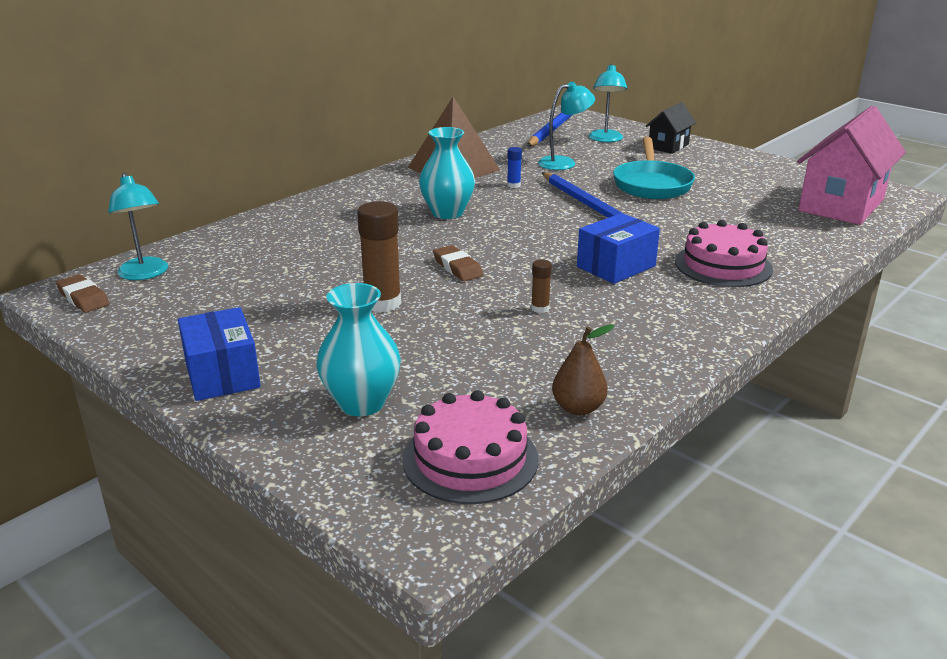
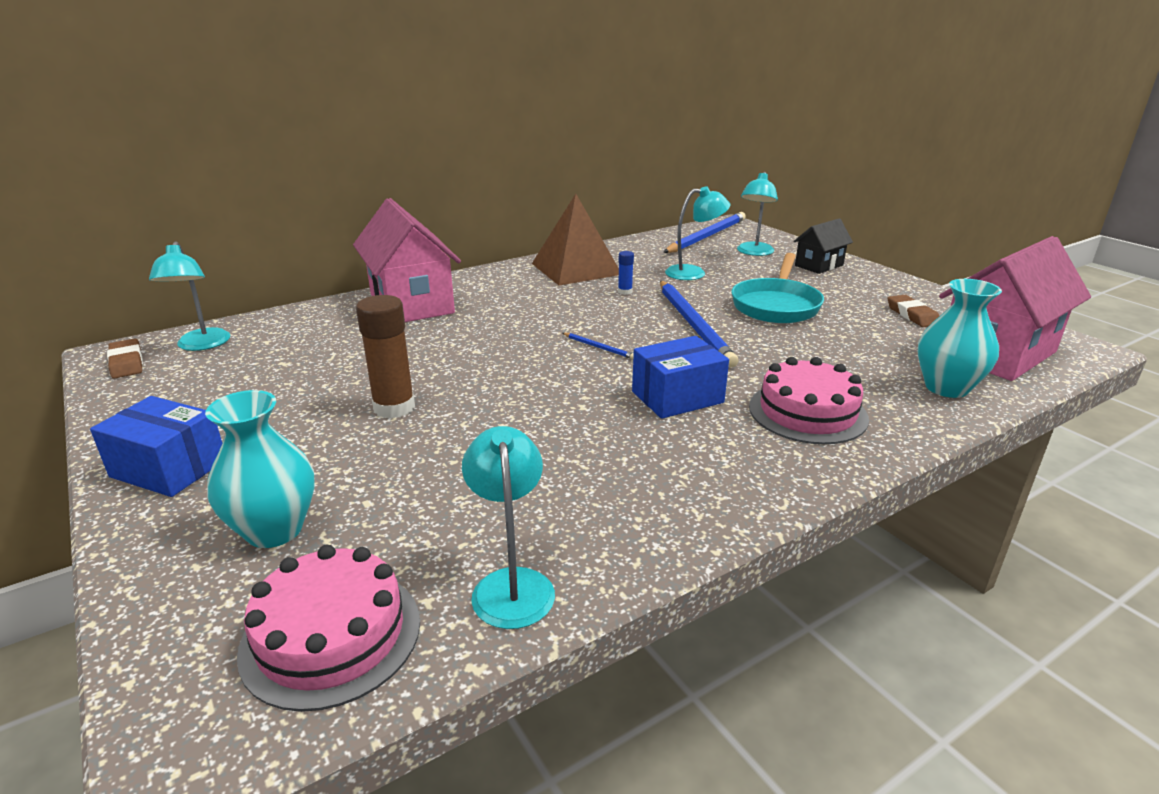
camera: 15 degrees right, 0 degrees up
(222, 374) = (169, 468): blue box -> blue box turned 60 degrees counterclockwise
(321, 215) = (411, 303): none -> pink house
(447, 213) = (536, 314): turquoise vase -> turquoise vase (946, 388)
(457, 267) = (502, 376): brown eraser -> brown eraser (912, 315)
(524, 235) = (599, 347): none -> blue pencil
(540, 308) = (557, 438): brown glue stick -> none
(578, 408) = (511, 584): brown pear -> turquoise lamp

